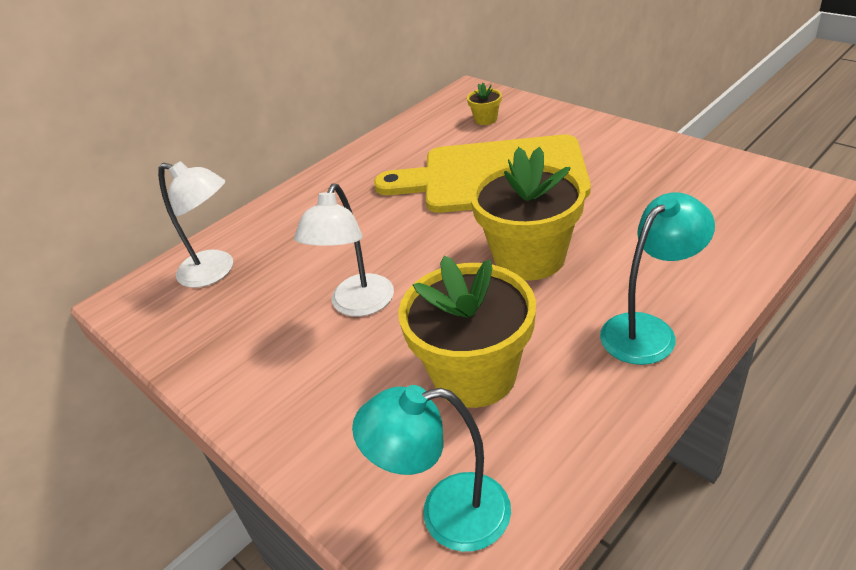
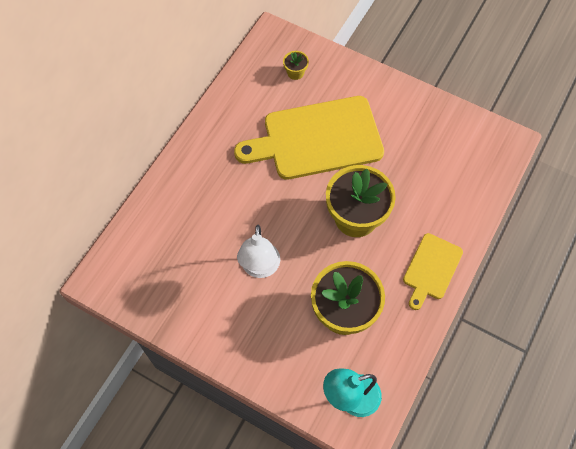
camera: 20 degrees left, 25 degrees up
(216, 271) = (151, 248): white lamp -> none
(648, 330) = (431, 269): turquoise lamp -> yellow cutting board

